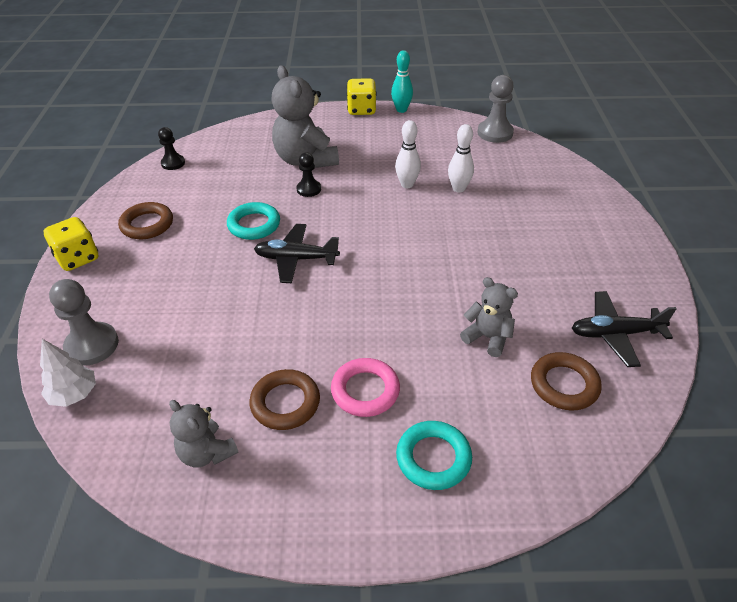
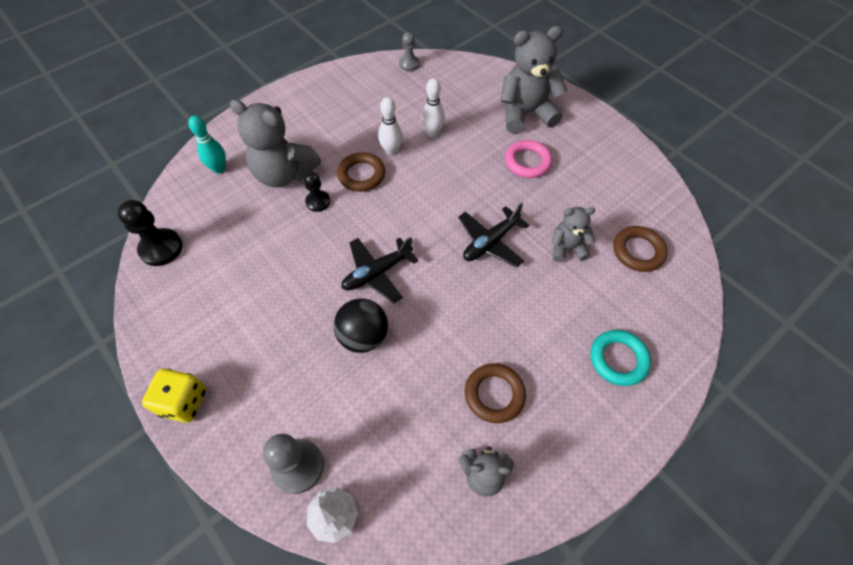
camera: 40 degrees left, 15 degrees up
(147, 224) = (211, 325): brown ring -> brown ring (361, 175)
(173, 163) = (161, 248): black pawn -> black pawn, size x1.61
(235, 294) = (363, 336): none -> black ball
(254, 225) = (309, 264): turquoise ring -> none
(361, 110) = (279, 95): yellow dice -> none
(365, 390) = (534, 344): pink ring -> pink ring (527, 162)
(401, 110) = (313, 78): turquoise bowling pin -> turquoise bowling pin (219, 169)
(495, 133) = (409, 64): grey pawn -> grey pawn, size x0.62
(569, 215) = (526, 113): none -> grey teddy bear
(615, 334) = (632, 193): black plane -> black plane (490, 242)

